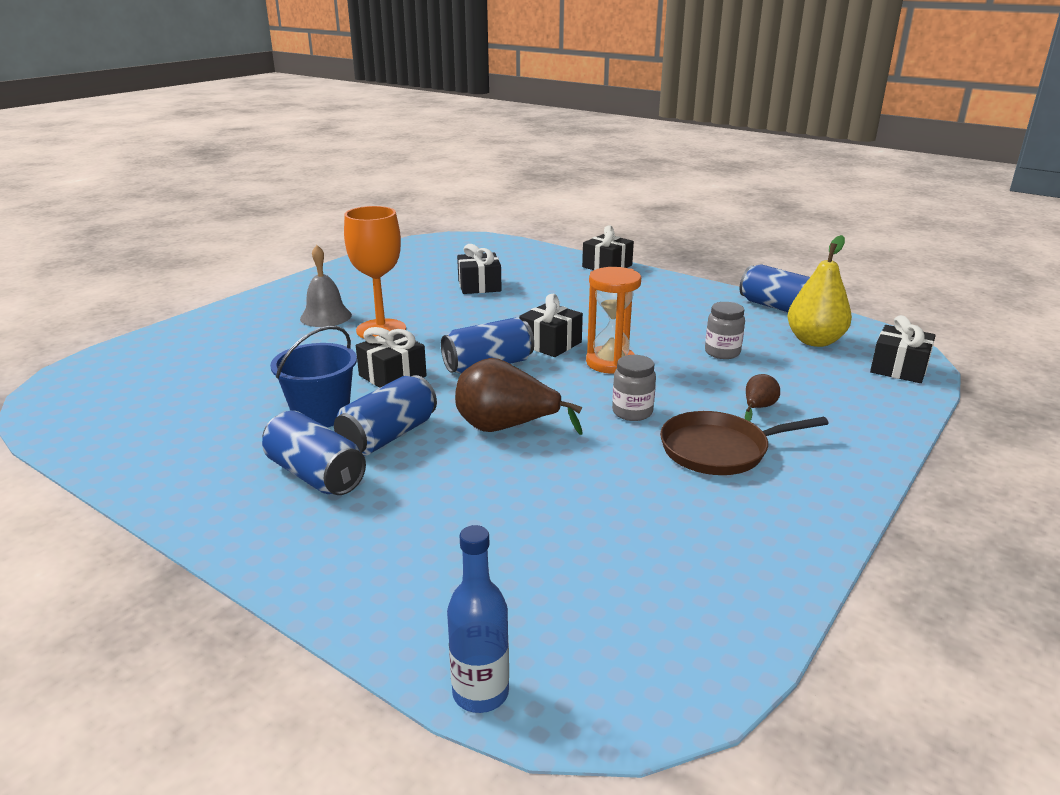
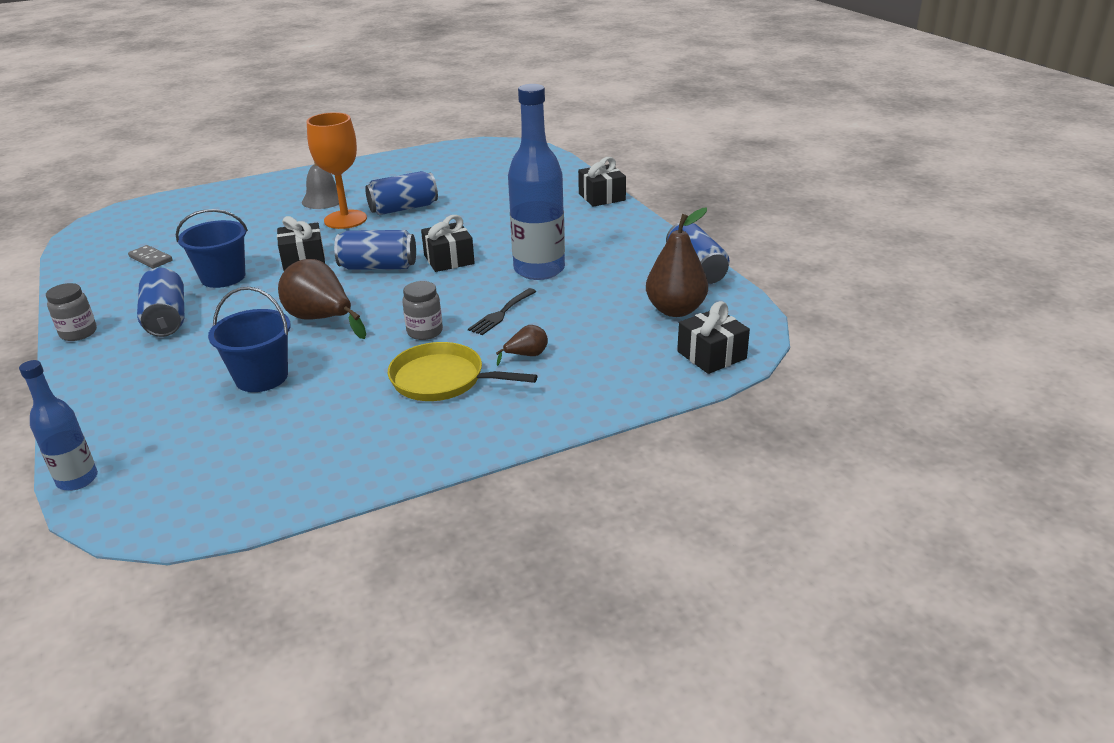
camera: 30 degrees right, 5 degrees up
(192, 417) = (151, 259): none -> grey domino
(388, 436) = (241, 304): blue can -> blue can (403, 208)
(479, 286) = (468, 195): black gift -> none
(531, 502) = (261, 377): none -> blue bucket
(610, 363) = (470, 287): orange hourglass -> none
(649, 334) = (539, 270): none -> blue bottle
(677, 378) = (501, 313): none -> black fork
(719, 450) = (442, 379): brown pan -> yellow pan
(722, 352) = (574, 300): grey jar -> grey jar (78, 333)
(814, 341) = (675, 310): yellow pear -> brown pear

